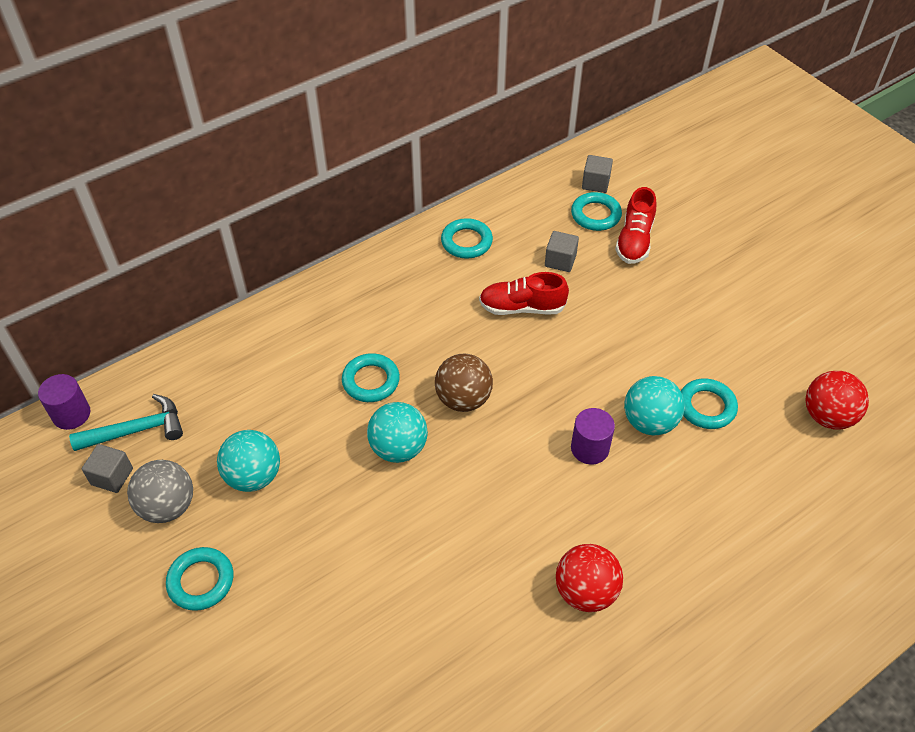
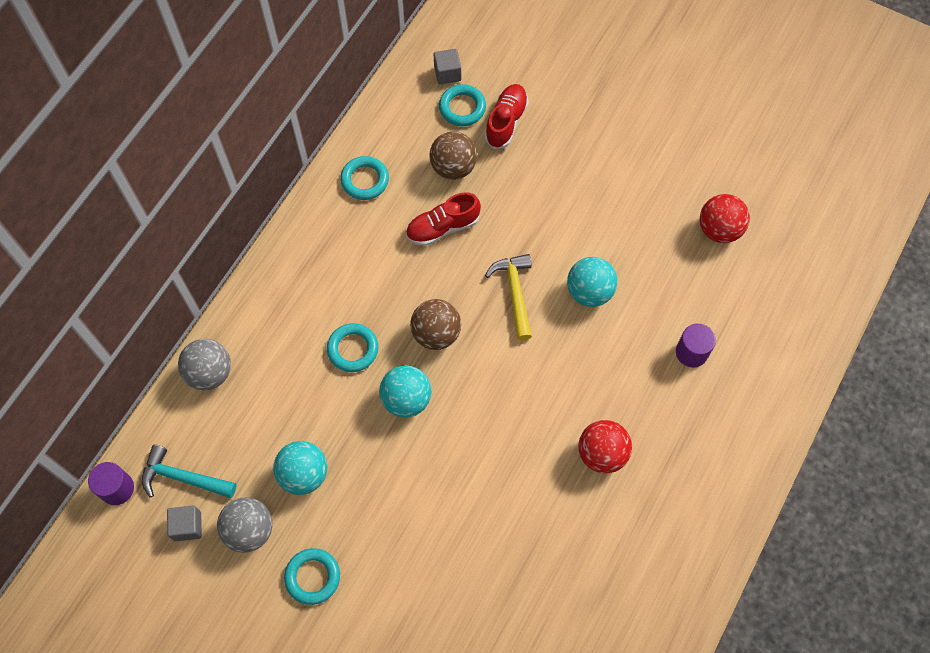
camera: 25 degrees left, 15 degrees up
(137, 430) = (183, 477): turquoise hammer -> turquoise hammer turned 120 degrees counterclockwise
(222, 348) = (209, 373): none -> grey ball
(560, 260) = (453, 167): grey cube -> brown ball
(566, 393) = (515, 293): none -> yellow hammer
(589, 448) = (554, 335): purple cylinder -> purple cylinder (691, 352)
(634, 240) = (506, 122): red shoe -> red shoe turned 150 degrees counterclockwise
(706, 407) = (627, 259): turquoise ring -> none

